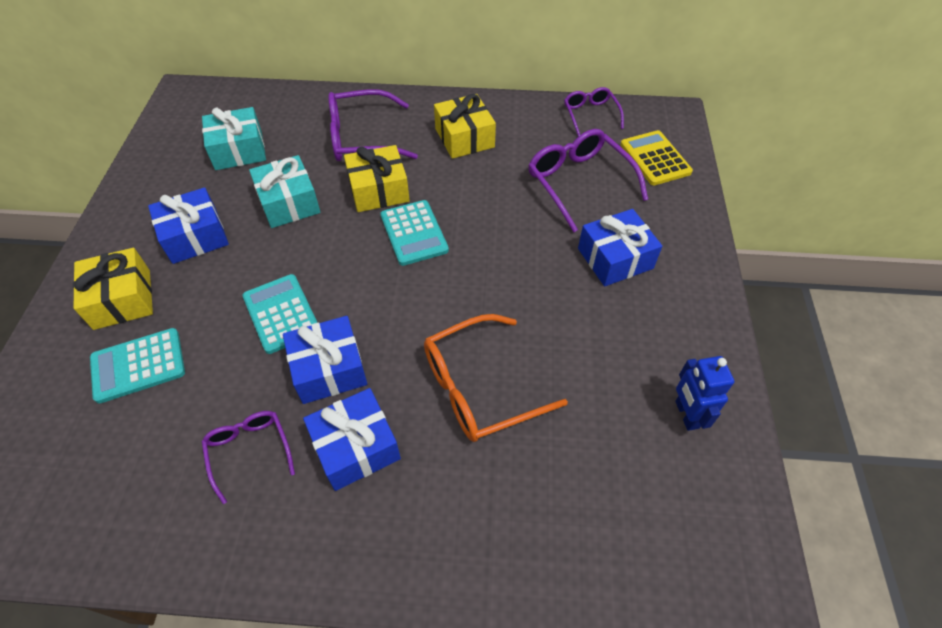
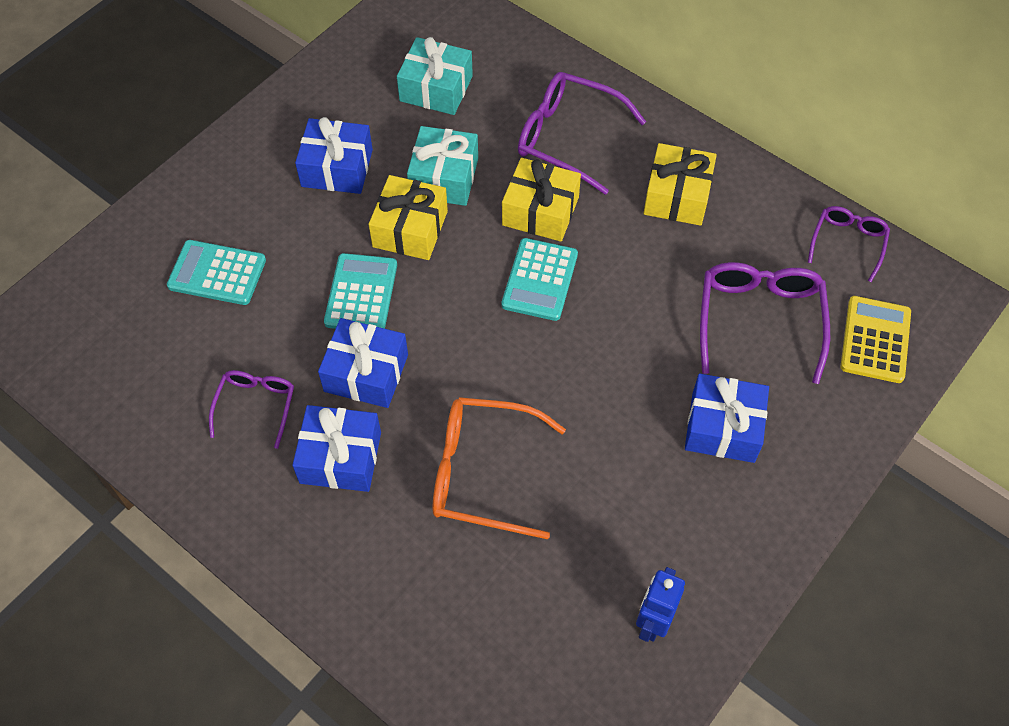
camera: 35 degrees right, 5 degrees up
(122, 299) = (240, 199): yellow gift -> yellow gift (410, 229)

